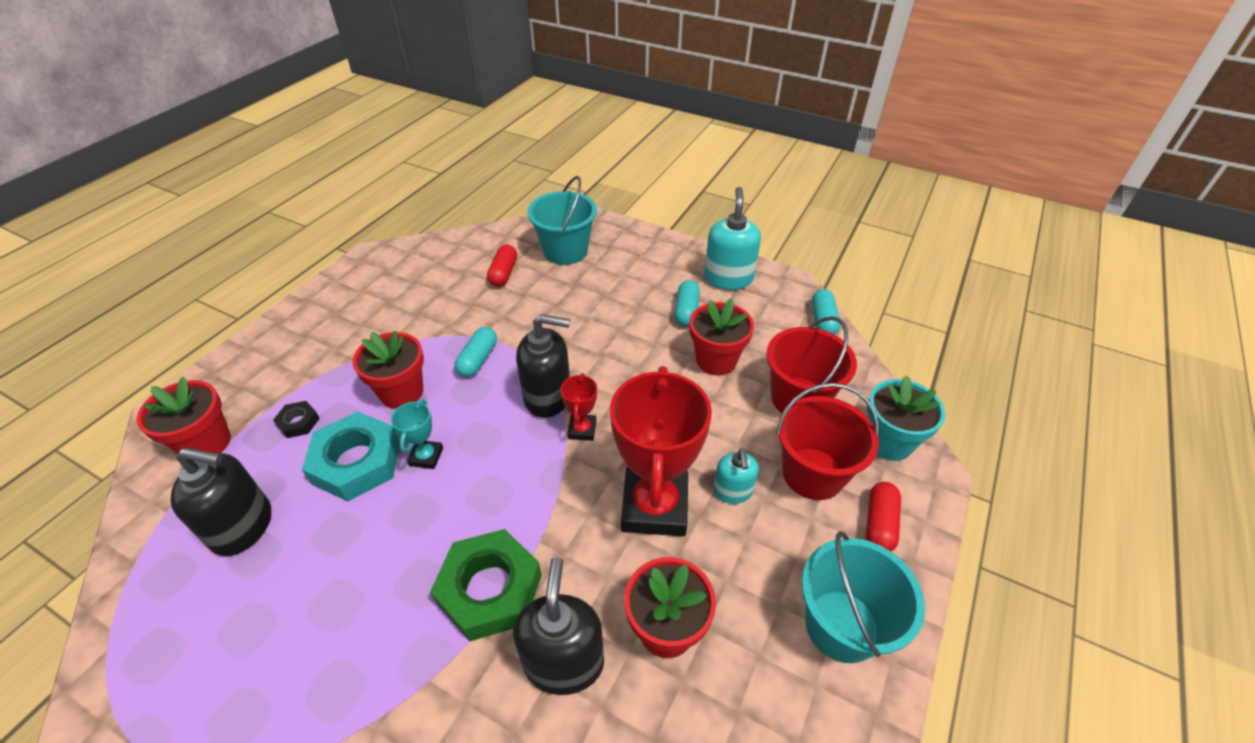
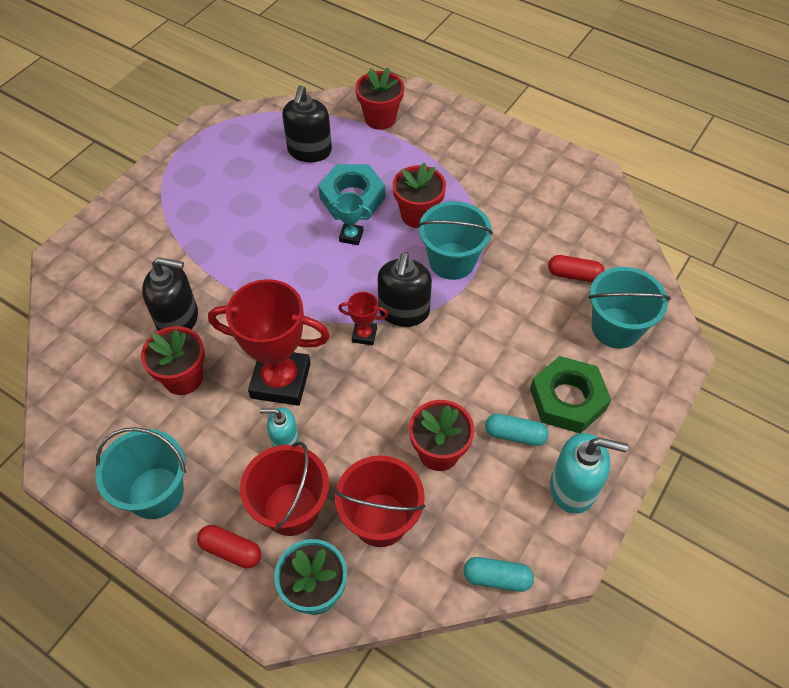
camera: 95 degrees right, 10 degrees up
(298, 422) = (393, 161): black nut -> none
(478, 360) = (452, 261): turquoise capsule -> turquoise bucket
(490, 589) = (236, 279): green nut -> green nut (567, 399)

